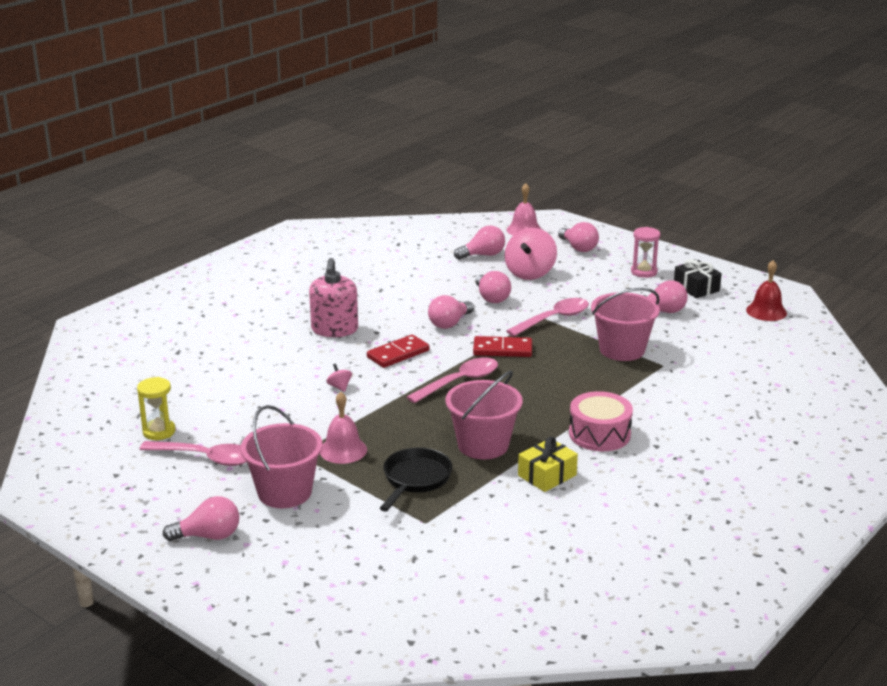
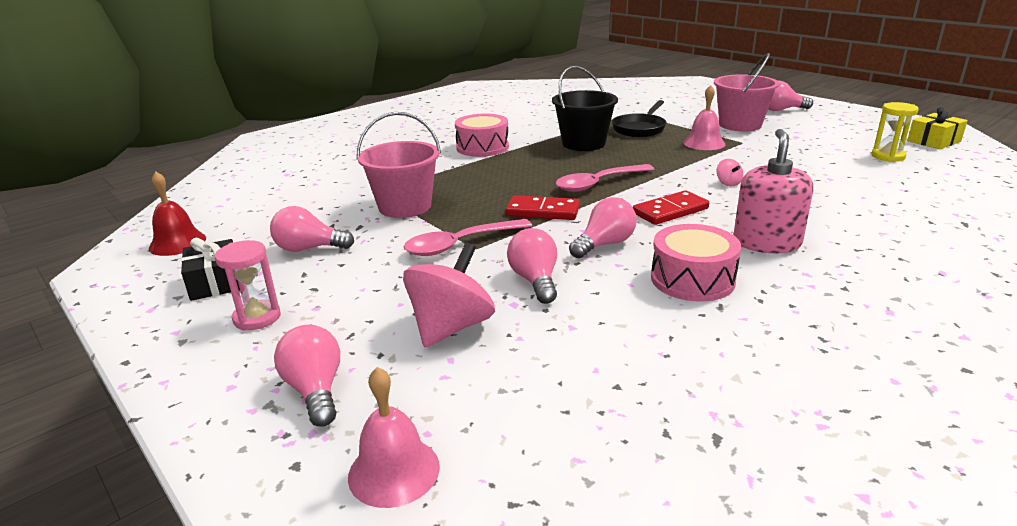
camera: 170 degrees left, 0 degrees up
(205, 458) = (823, 141): pink spoon -> none
(393, 303) = (692, 279): none -> pink drum
(483, 255) = (523, 382): pink light bulb -> none
(483, 445) = (583, 143): pink bucket -> black bucket
(547, 475) = (538, 129): yellow gift -> yellow gift (934, 141)

